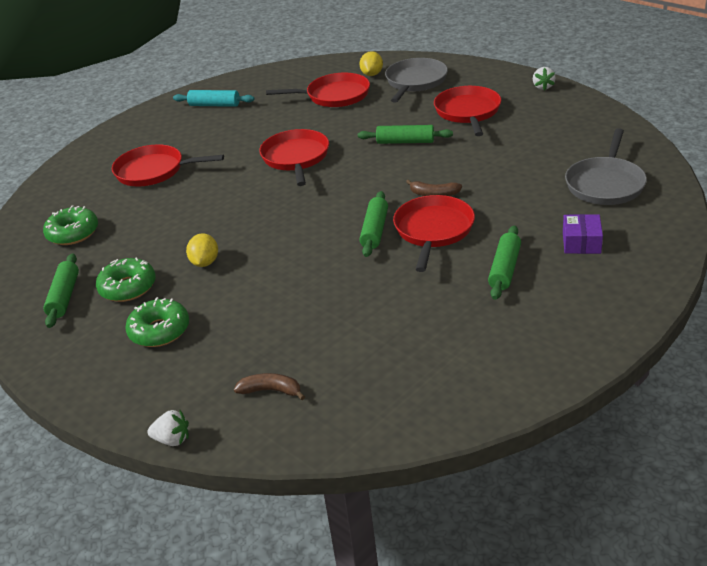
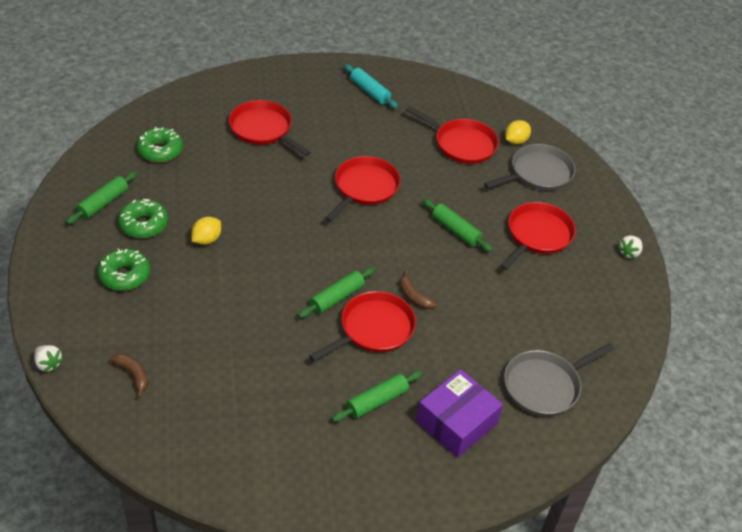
camera: 30 degrees right, 10 degrees up
(581, 242) = (456, 422): purple box -> purple box, size x1.72

